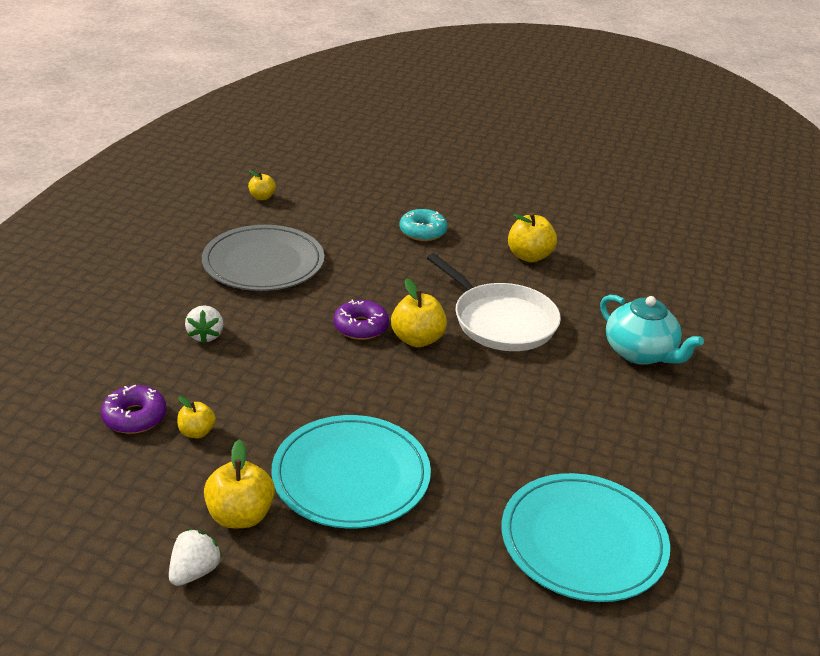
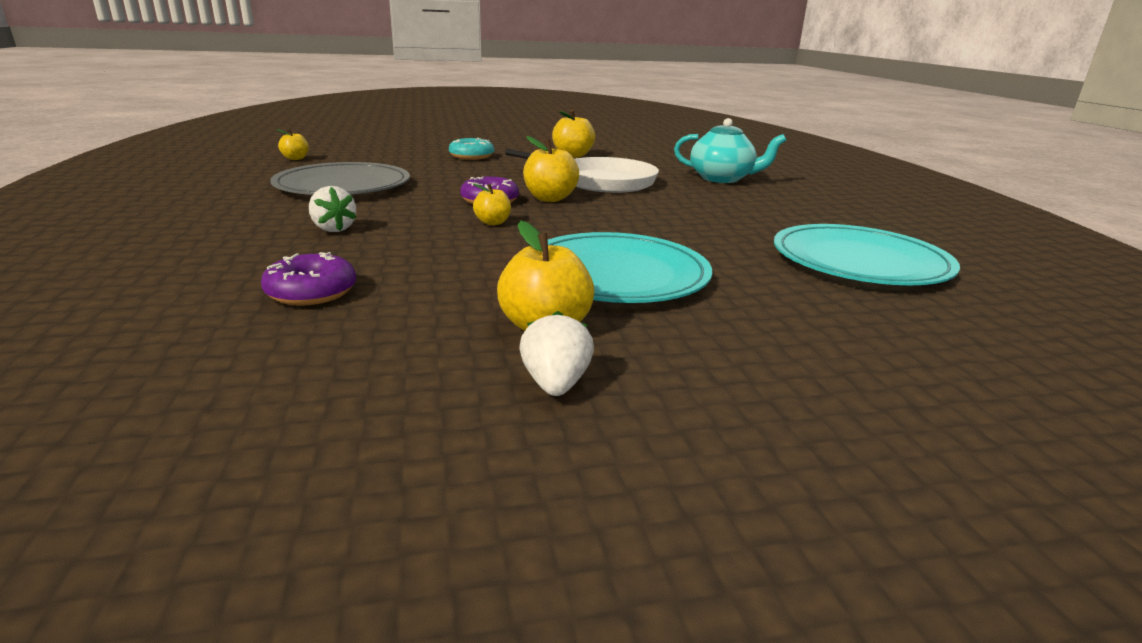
camera: 30 degrees left, 10 degrees down
(197, 432) = (407, 285): yellow apple -> yellow apple (493, 222)

